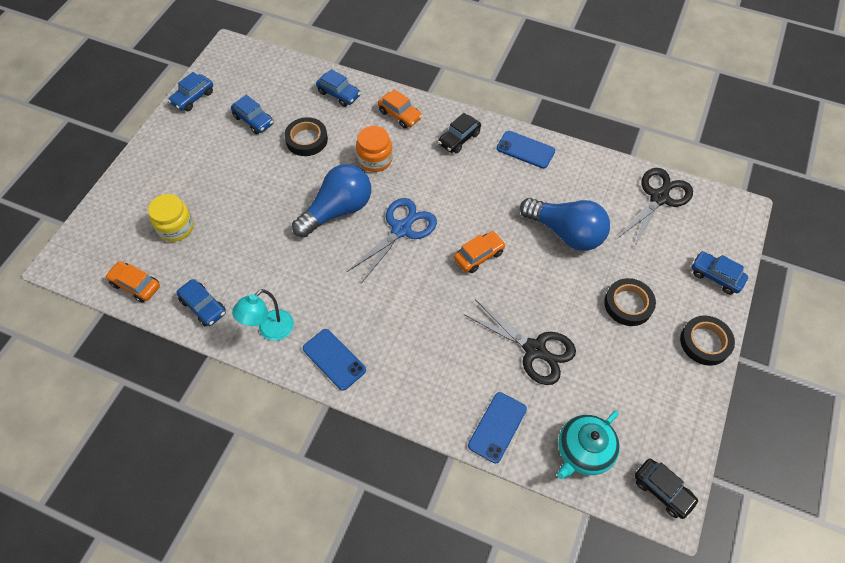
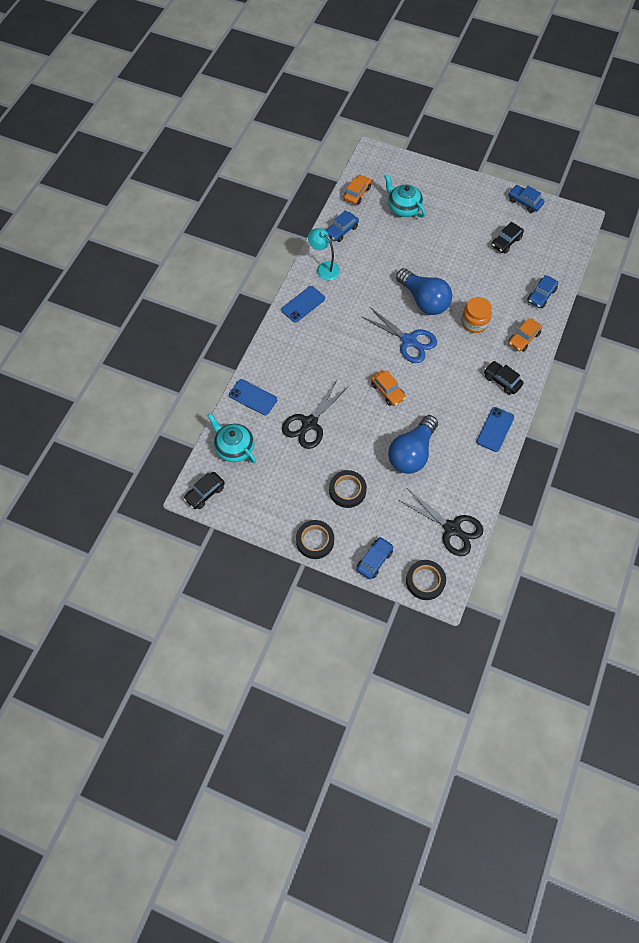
camera: 90 degrees right, 5 degrees up
(176, 227) = (403, 208): yellow jar -> turquoise teapot
(253, 120) = (506, 242): blue car -> black car
(306, 139) = (490, 277): black tape -> black tape (425, 581)

